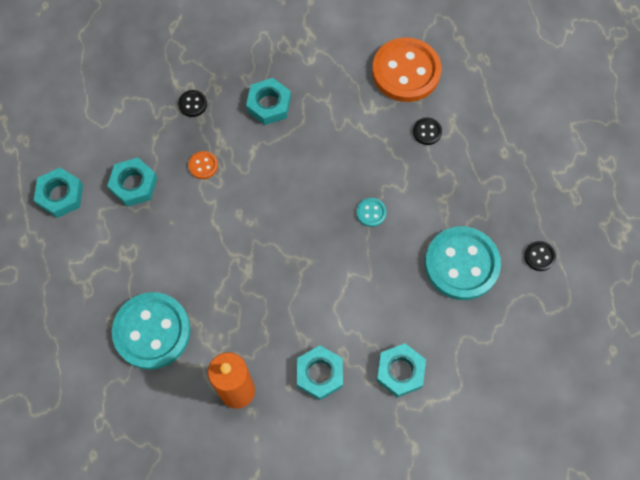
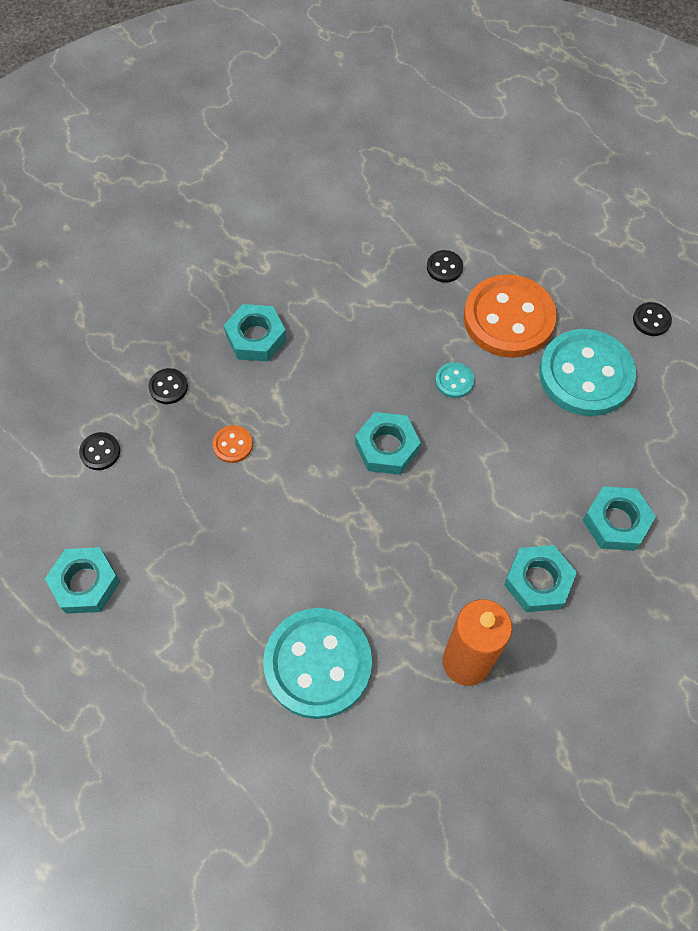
camera: 35 degrees left, 5 degrees down
(124, 120) = (100, 452): none -> black button
(134, 185) = (167, 515): turquoise nut -> turquoise nut (387, 447)
(406, 71) = (375, 222): orange button -> orange button (508, 318)

